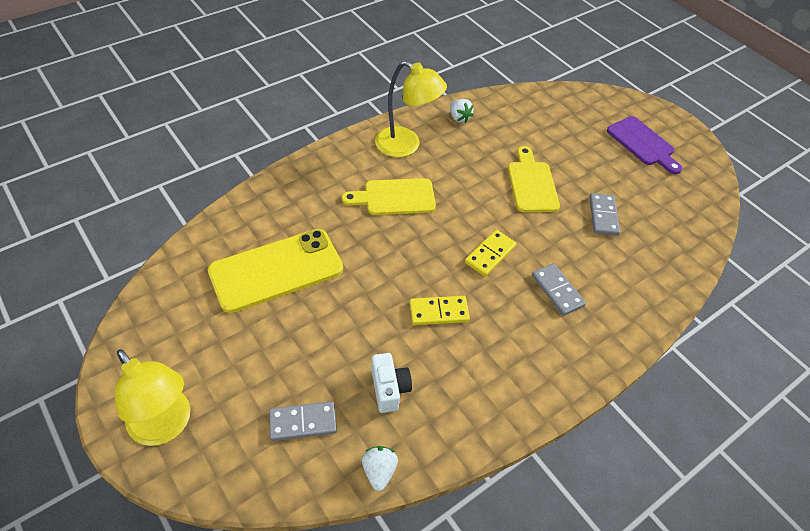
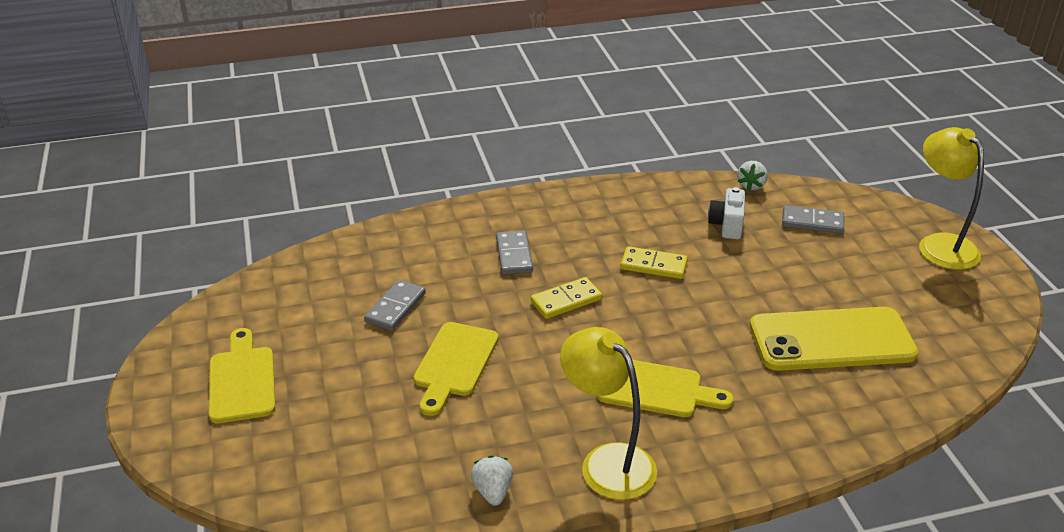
camera: 155 degrees left, 15 degrees down
(642, 143) = (242, 380): purple cutting board -> yellow cutting board

